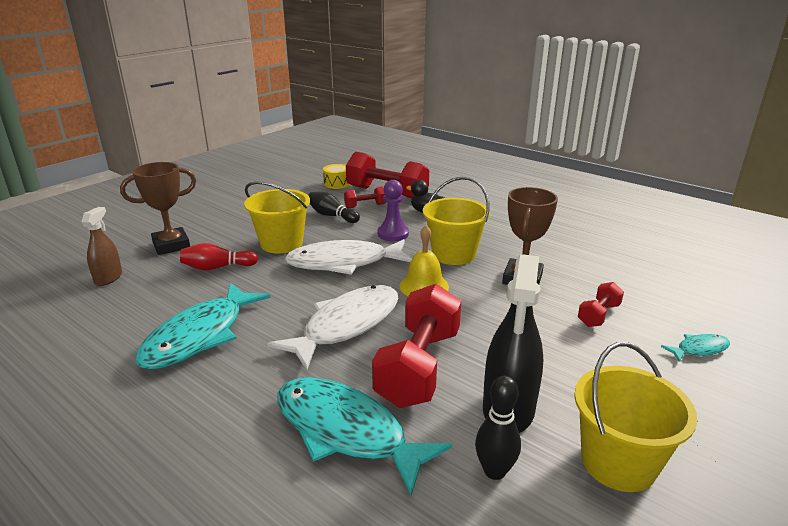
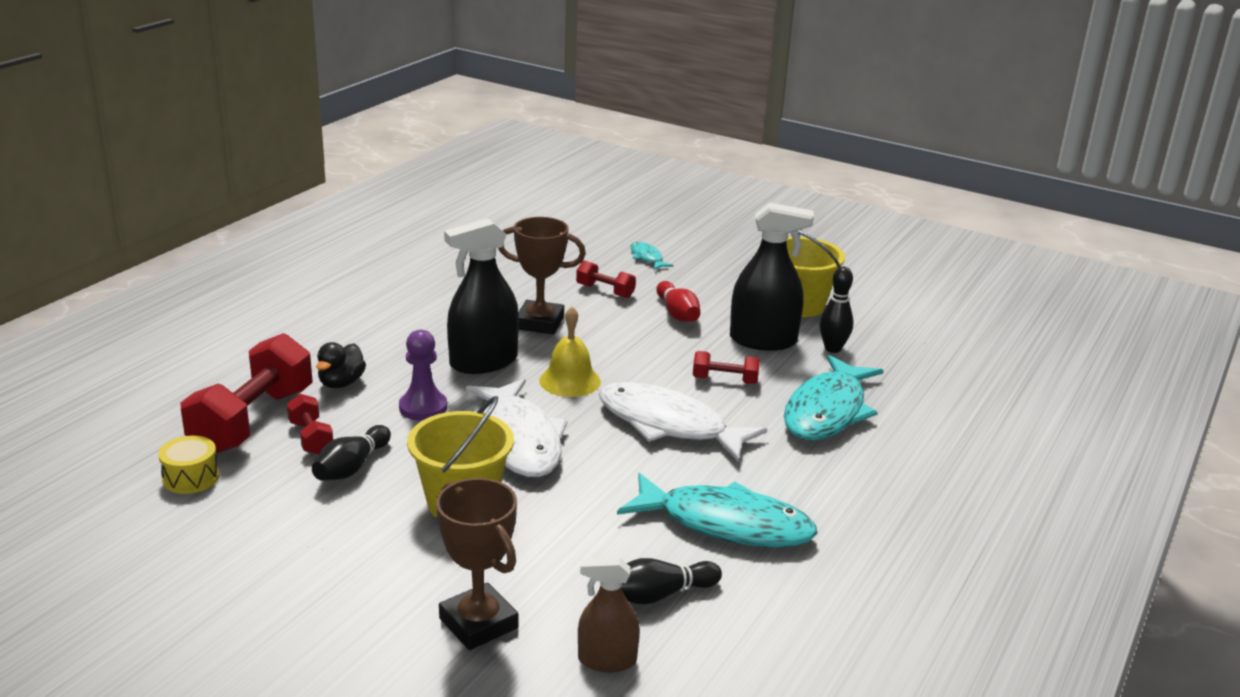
camera: 100 degrees left, 0 degrees up
(147, 299) = (658, 595): none -> black bowling pin
(217, 267) = (551, 550): red bowling pin -> red bowling pin (677, 314)
(419, 367) = (725, 380): red dumbbell -> red dumbbell, size x0.49
(453, 254) = (483, 362): yellow bucket -> black spray bottle

